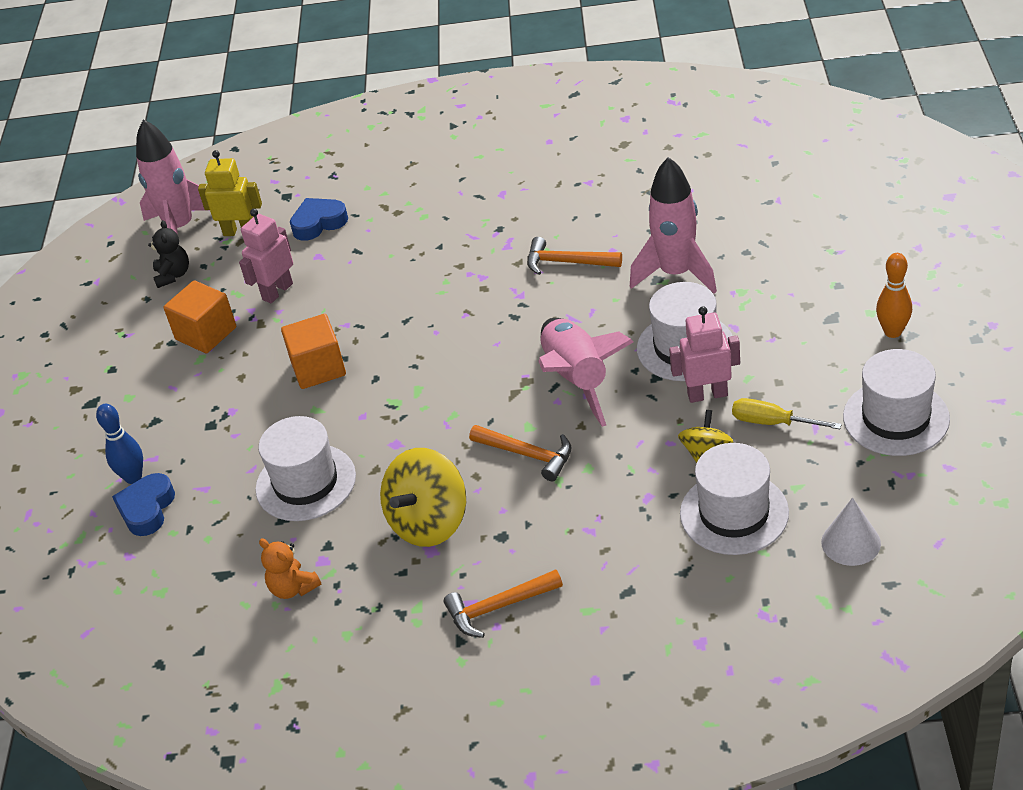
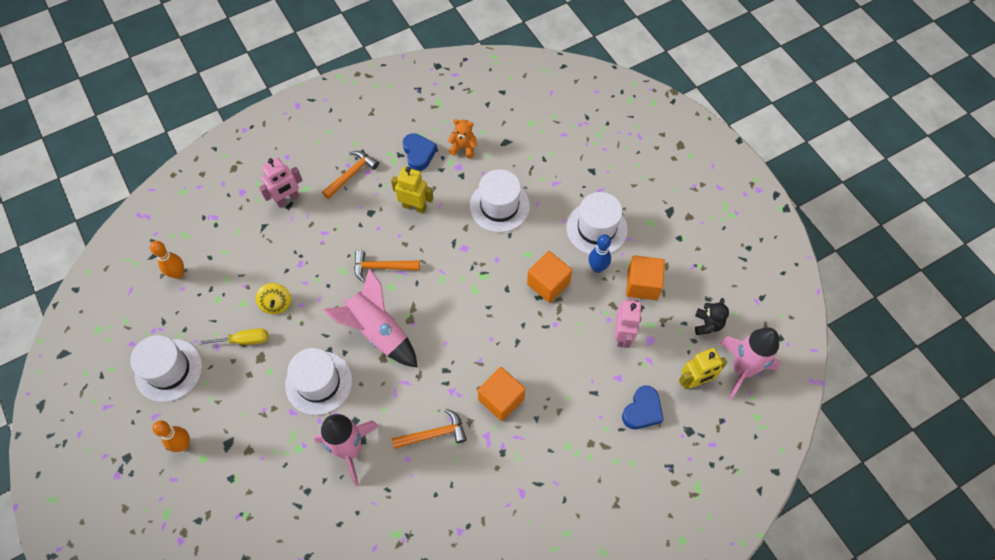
camera: 145 degrees right, 20 degrees up
(133, 477) = (600, 175): blue bowling pin -> blue bowling pin (597, 268)
(147, 509) = (576, 161): blue heart -> blue heart (419, 154)
(173, 275) = (707, 324): black teddy bear -> black teddy bear turned 135 degrees counterclockwise
(429, 522) = (414, 207): yellow spinning top -> yellow robot
(466, 272) = (501, 399): none -> orange cube
(707, 394) = (291, 348): pink robot -> pink robot (287, 199)
(734, 513) = (247, 270): white hat -> white hat (596, 228)
(851, 542) = (178, 274): white cone -> orange bowling pin

